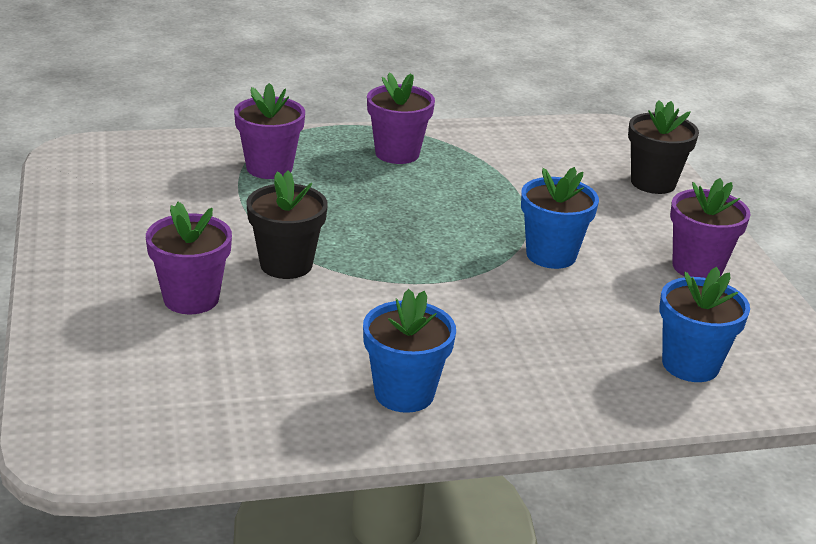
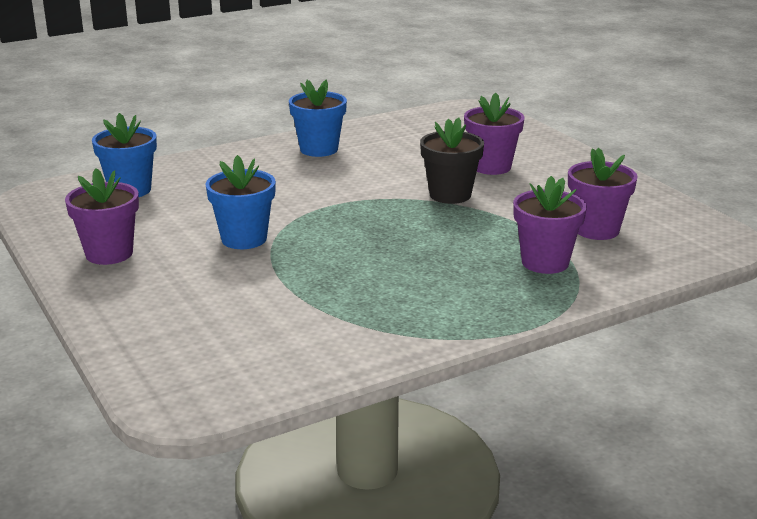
camera: 165 degrees right, 5 degrees down
(397, 153) = (438, 305): purple flower pot -> purple flower pot (596, 230)
(653, 183) = (141, 332): black flower pot -> none

